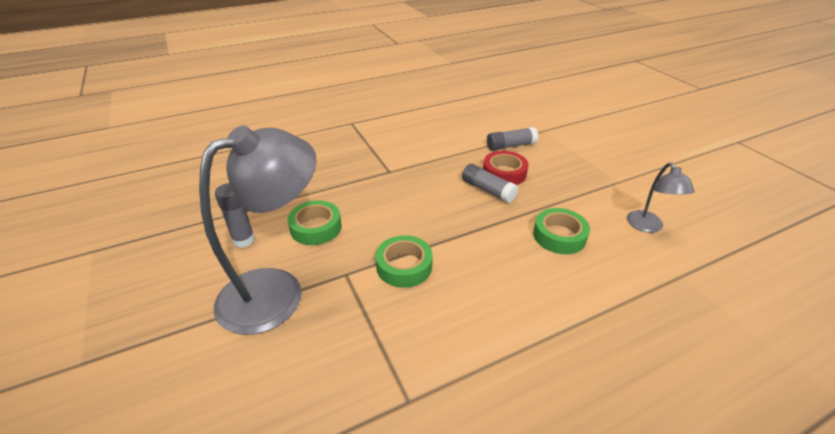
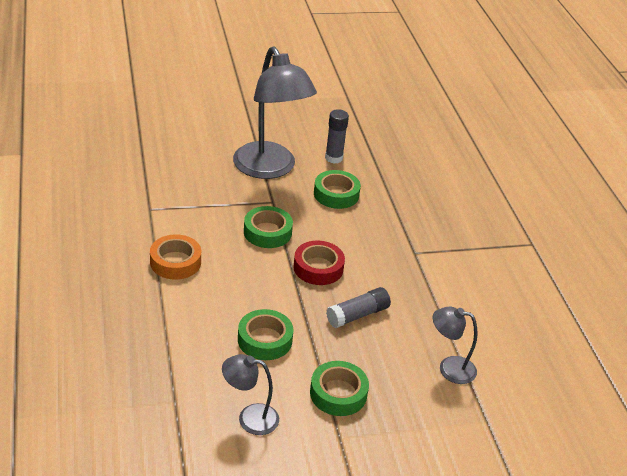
camera: 100 degrees right, 0 degrees up
(499, 334) = (175, 262): none -> orange tape
(504, 173) = (387, 339): red tape -> red tape (318, 268)
(510, 146) = (449, 368): grey glue stick -> grey lamp
(579, 188) = (338, 393): none -> green tape

